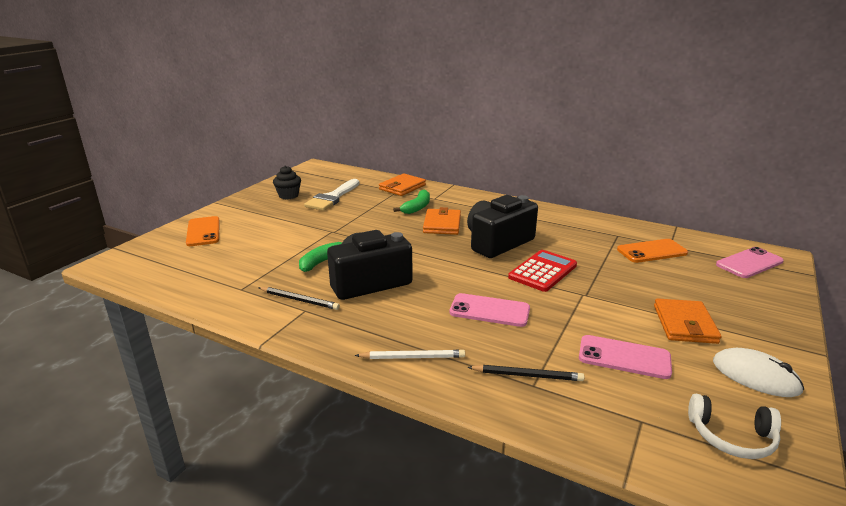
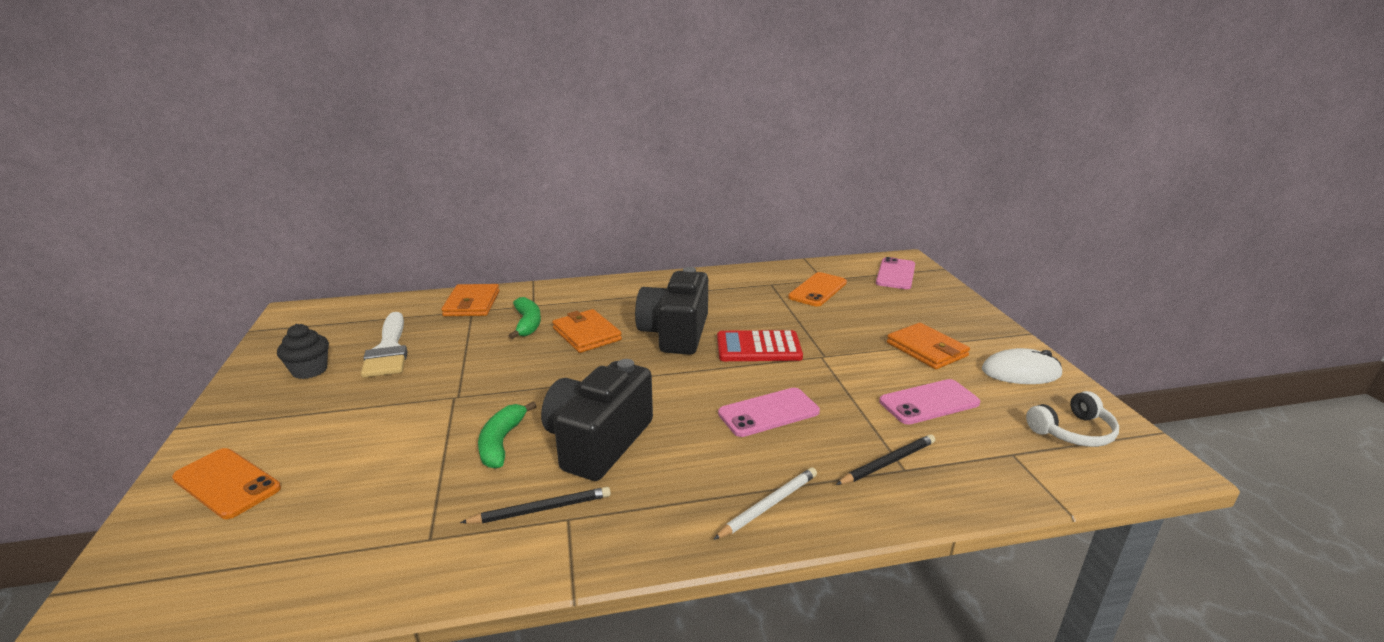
camera: 40 degrees left, 0 degrees up
(543, 271) = (758, 347): red calculator -> red calculator turned 90 degrees counterclockwise

